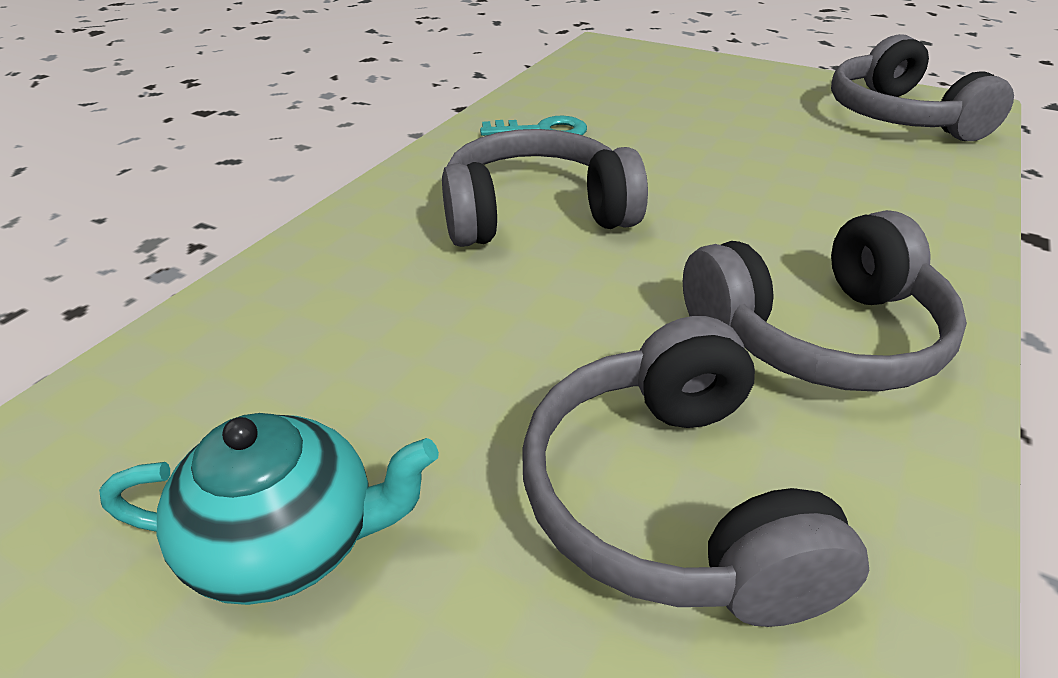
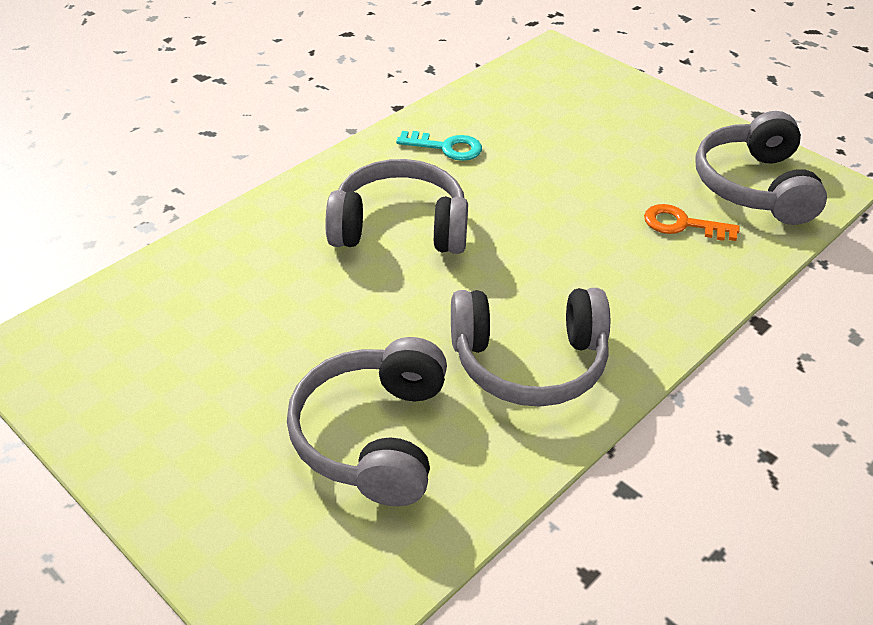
camera: 15 degrees right, 5 degrees up
(288, 542) = (172, 409): turquoise teapot -> none
(862, 159) = (682, 224): none -> orange key

